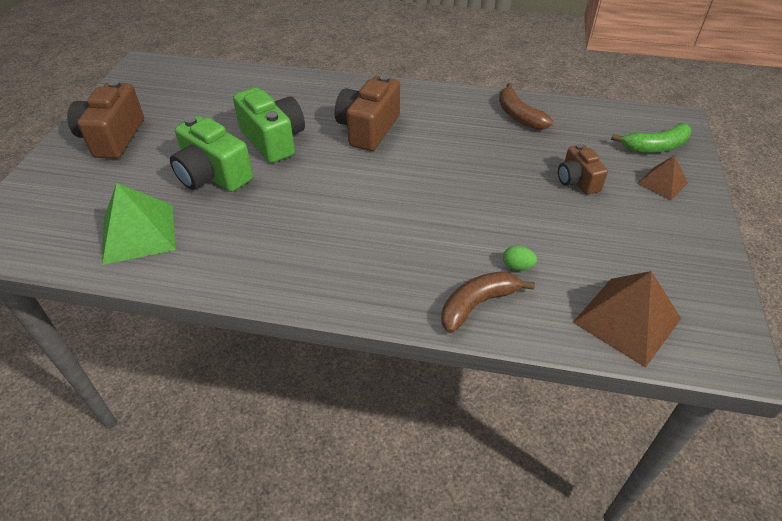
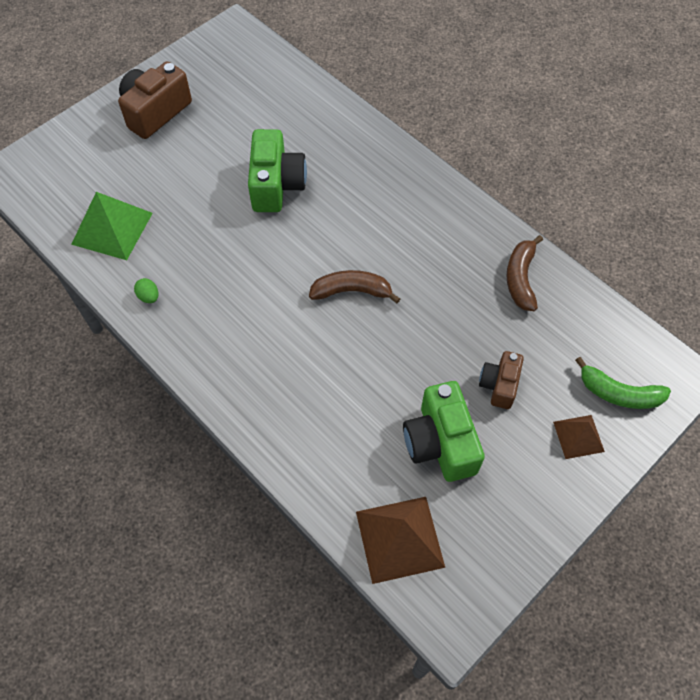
camera: 35 degrees right, 15 degrees up
(213, 175) = (202, 198): green camera -> green camera (440, 443)
(368, 129) = (365, 217): brown camera -> none
(477, 304) = (298, 448): brown banana -> brown banana (352, 291)
(517, 266) = (361, 436): green egg -> green egg (149, 296)

